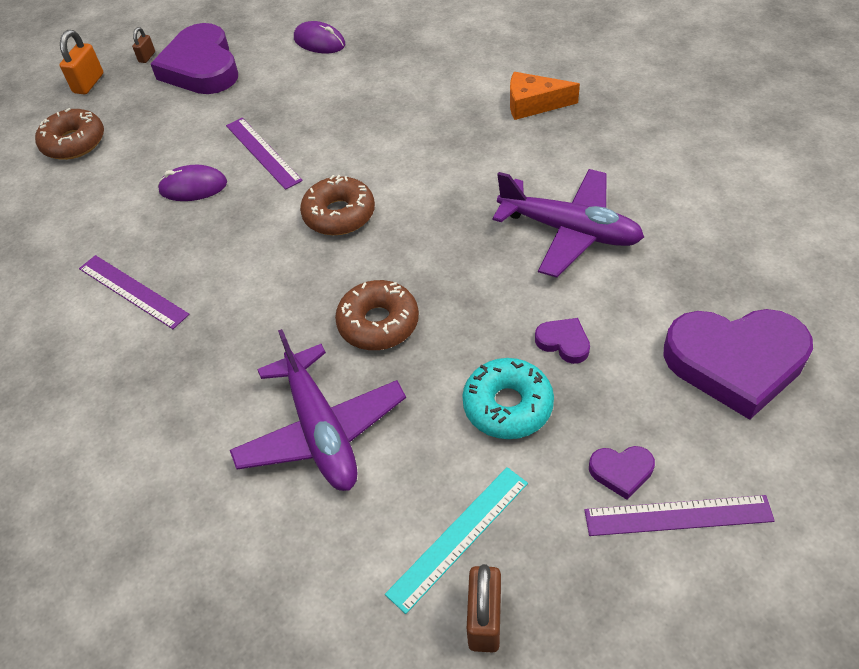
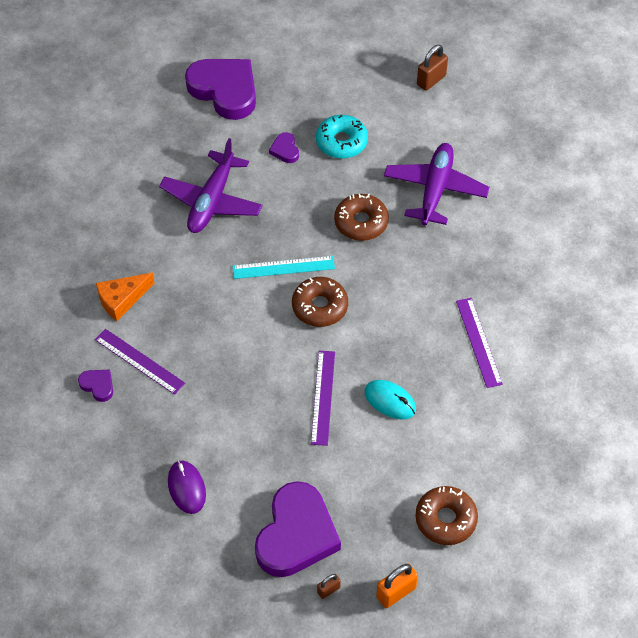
camera: 145 degrees left, 5 degrees up
(193, 187) = (390, 401): purple mouse -> turquoise mouse
(459, 537) = (414, 110): turquoise ruler -> turquoise ruler (283, 267)
(533, 104) = (122, 300): orange cheese -> orange cheese turned 105 degrees clockwise
(569, 231) = (212, 201): purple plane -> purple plane turned 135 degrees counterclockwise
(621, 471) = (325, 87): purple heart -> purple heart (98, 385)
(678, 515) = (322, 61): purple ruler -> purple ruler (139, 361)

